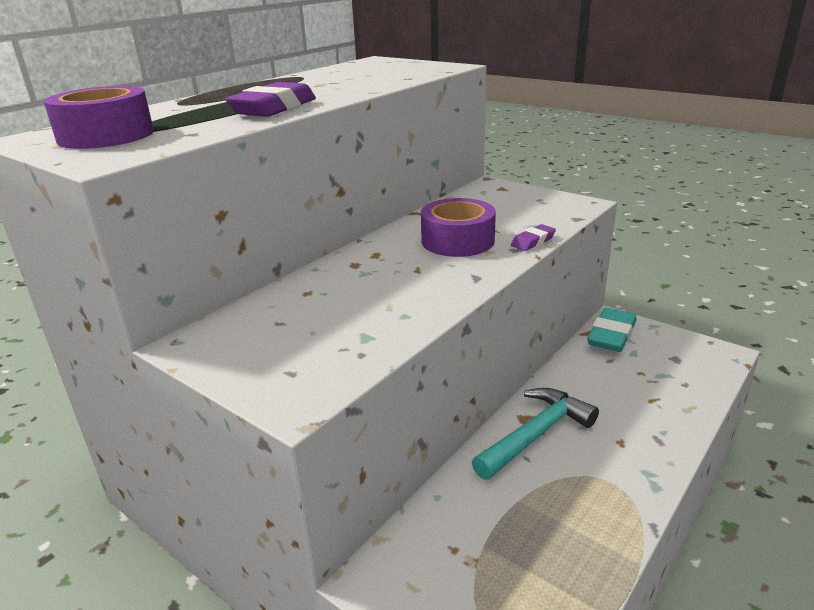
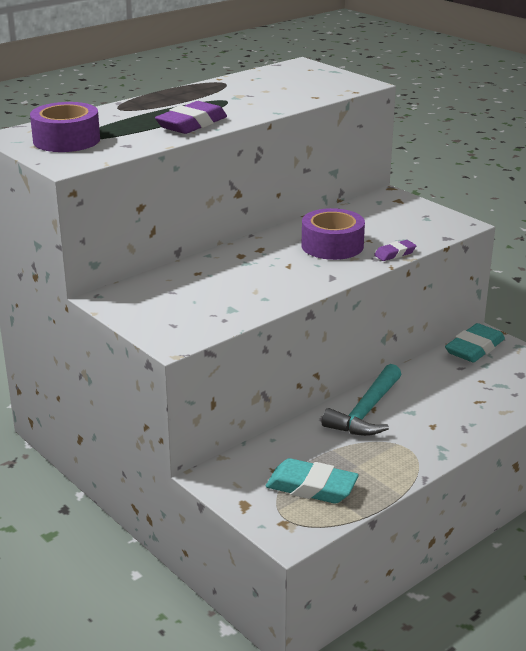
camera: 10 degrees right, 0 degrees up
(516, 572) = (311, 487): none -> turquoise eraser
(535, 434) = (366, 411): turquoise hammer -> turquoise hammer turned 150 degrees clockwise

